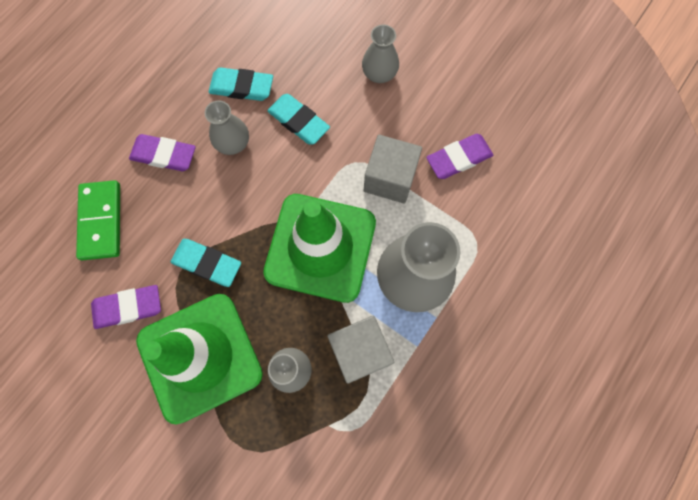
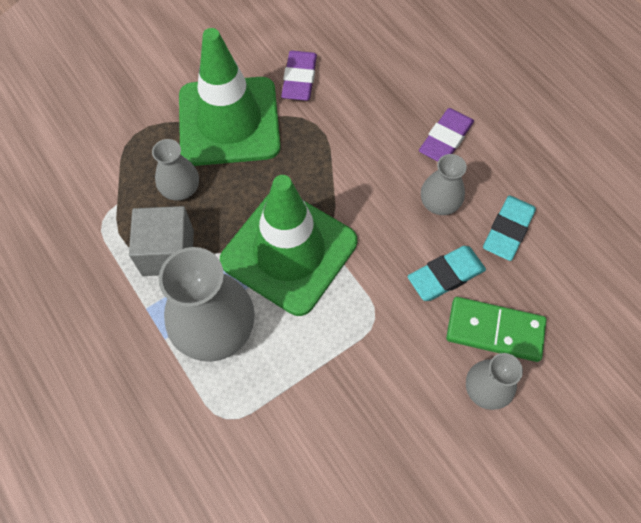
camera: 110 degrees right, 10 degrees down
(101, 221) = (392, 75): green domino -> green domino (494, 331)
(207, 263) = (315, 148): turquoise eraser -> none
(390, 178) = (340, 350): grey cube -> none
(458, 158) = (336, 442): purple eraser -> none

